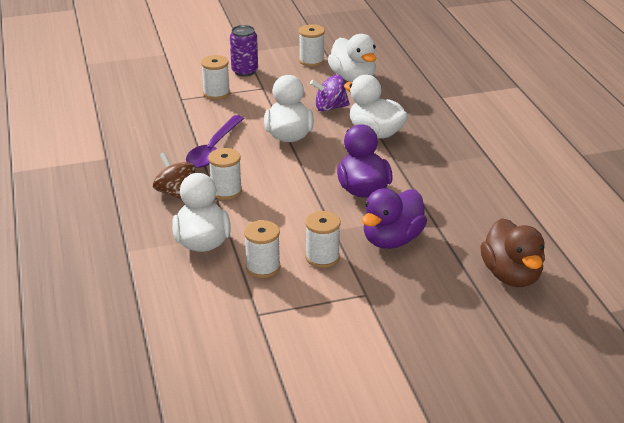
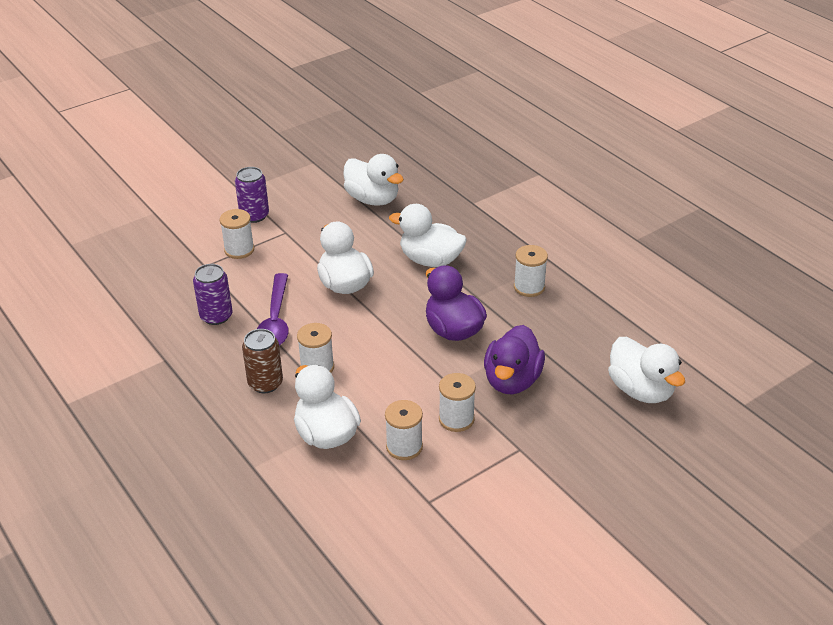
camera: 20 degrees left, 5 degrees up
(167, 136) = (216, 316): none -> purple can
(176, 193) = (265, 383): brown spinning top -> brown can
(311, 61) = (318, 187): white spool -> white spool (529, 287)
(330, 108) = (368, 241): purple spinning top -> none
(511, 275) = (641, 390): brown duck -> white duck

